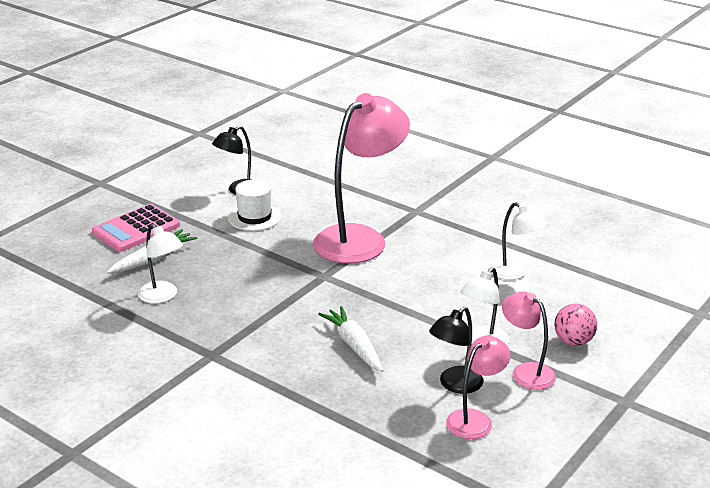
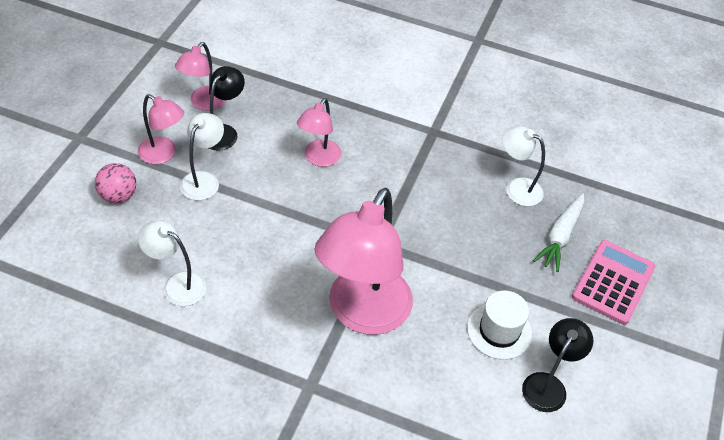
camera: 160 degrees right, 20 degrees up
(354, 346) = (318, 159): white carrot -> pink lamp

